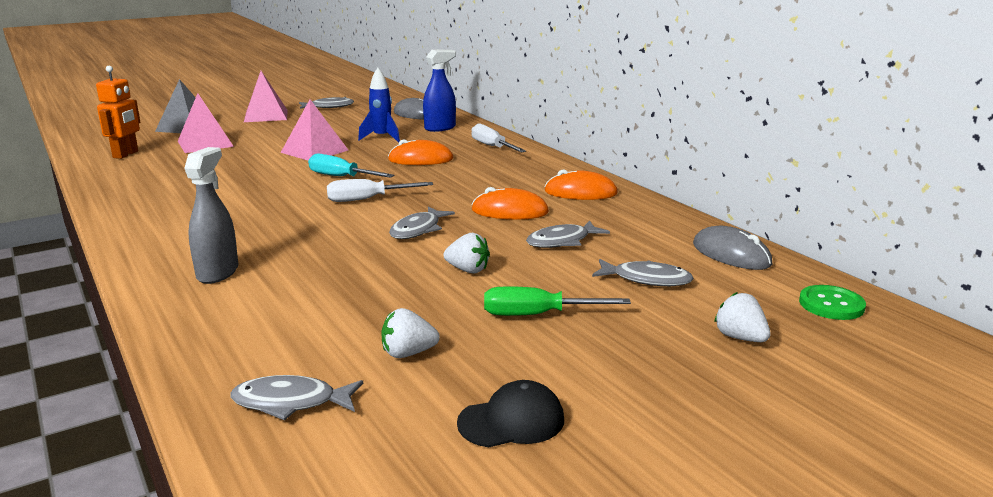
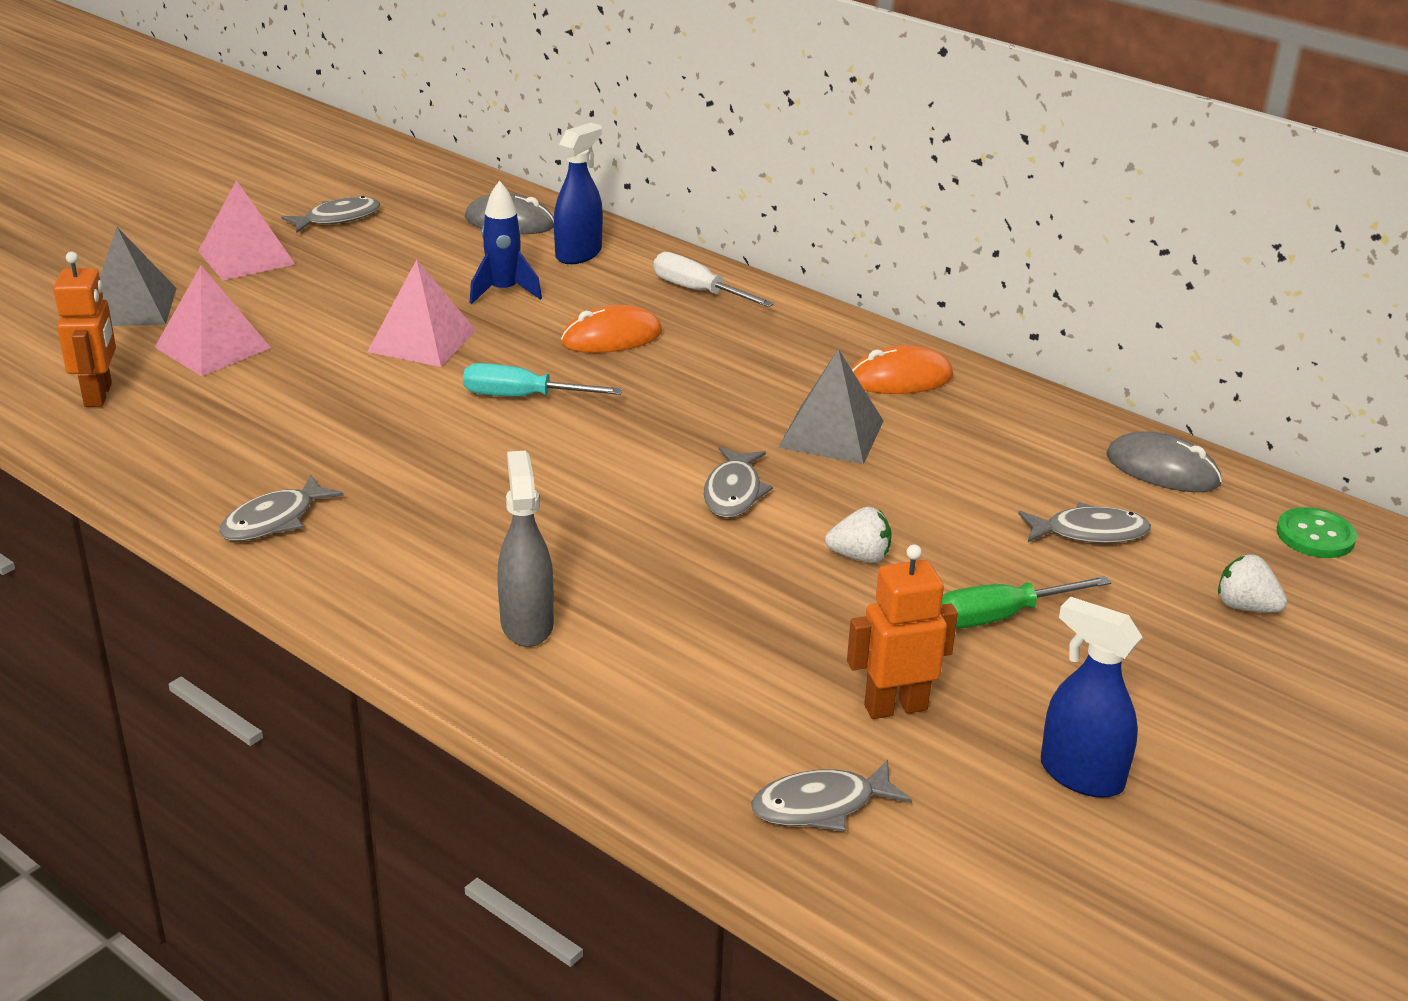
camera: 20 degrees left, 10 degrees up
(367, 199) = (606, 441): white screwdriver -> none
(408, 353) = (895, 707): white strawberry -> orange robot
(510, 211) = (831, 434): orange mouse -> grey pyramid
(511, 421) = (1080, 775): black cap -> blue spray bottle
(562, 241) = (942, 482): grey fish -> grey fish (274, 520)

